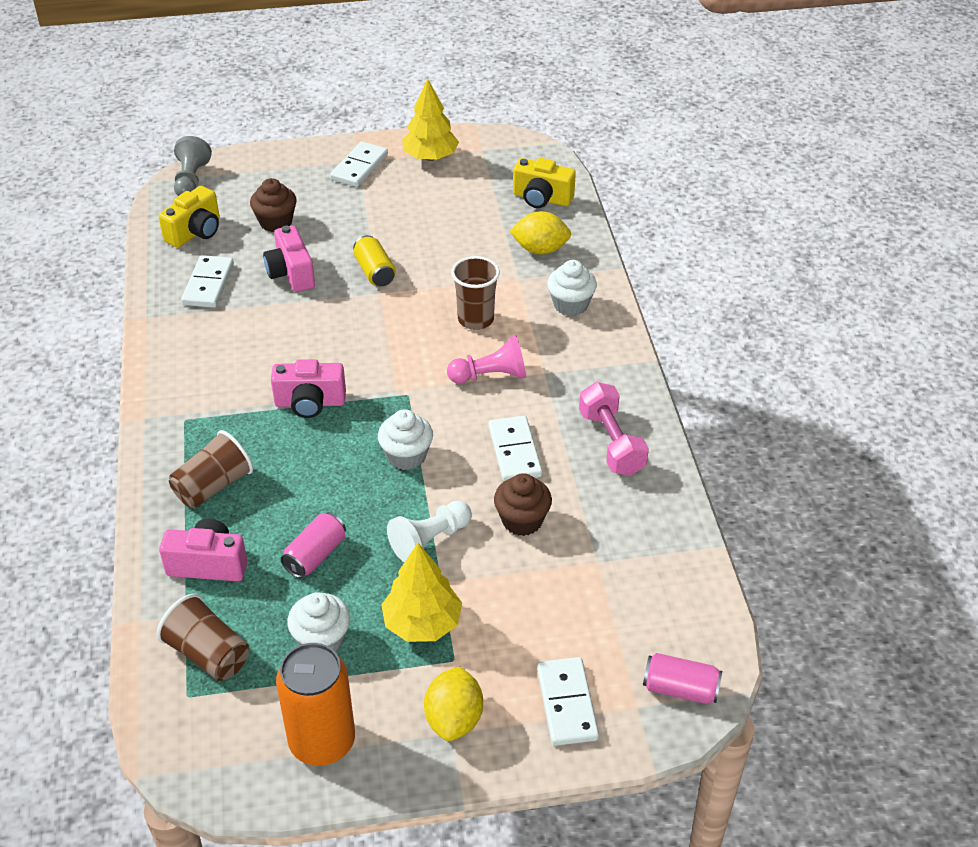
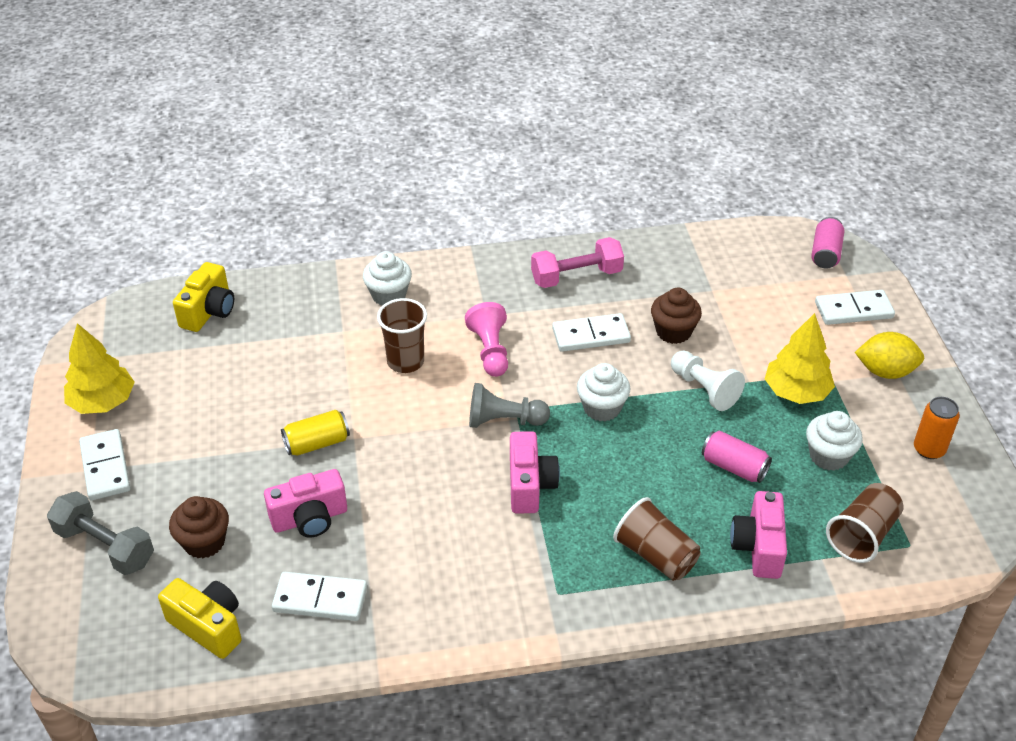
camera: 90 degrees left, 0 degrees up
(191, 180) = (85, 647): grey pawn -> grey pawn (504, 420)
(280, 177) = (105, 546): none -> grey dumbbell
(322, 741) = (929, 449): orange can -> orange can, size x0.59
(359, 167) = (105, 467): white domino -> white domino turned 45 degrees clockwise
(540, 249) = (298, 314): yellow lemon -> none

